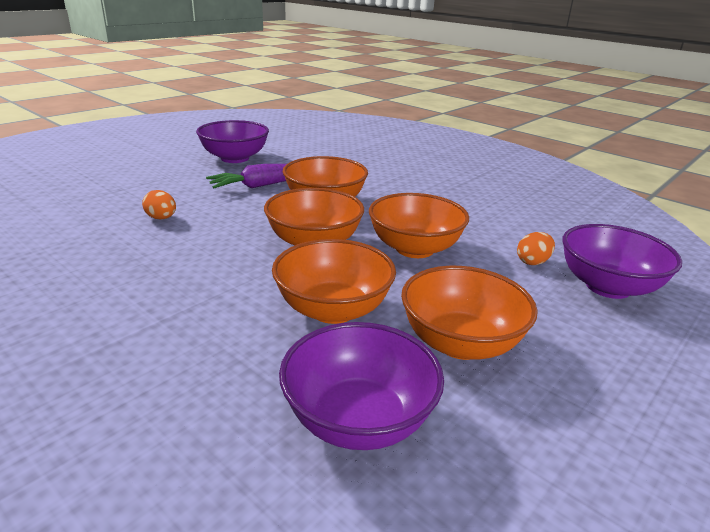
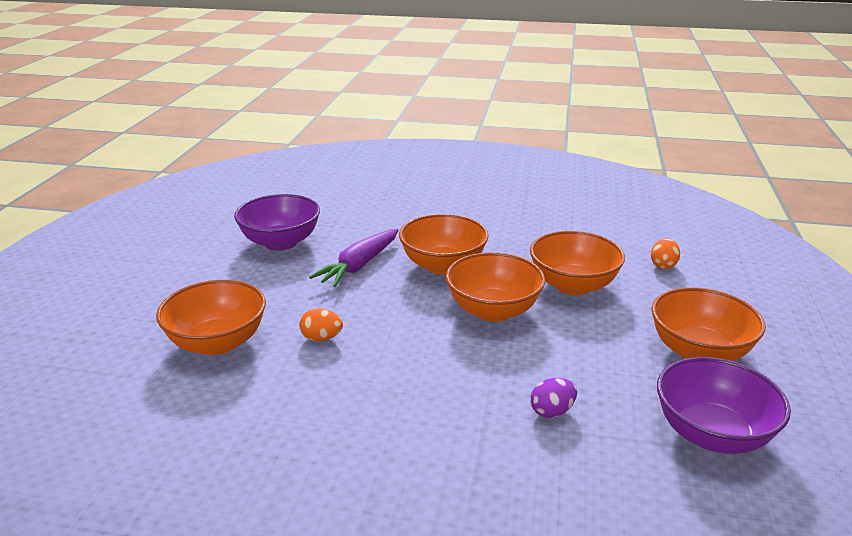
camera: 30 degrees left, 0 degrees up
(239, 331) = (552, 411): none -> purple egg
(333, 309) = (589, 363): orange bowl -> orange bowl (217, 343)
(608, 287) = (728, 268): purple bowl -> none

